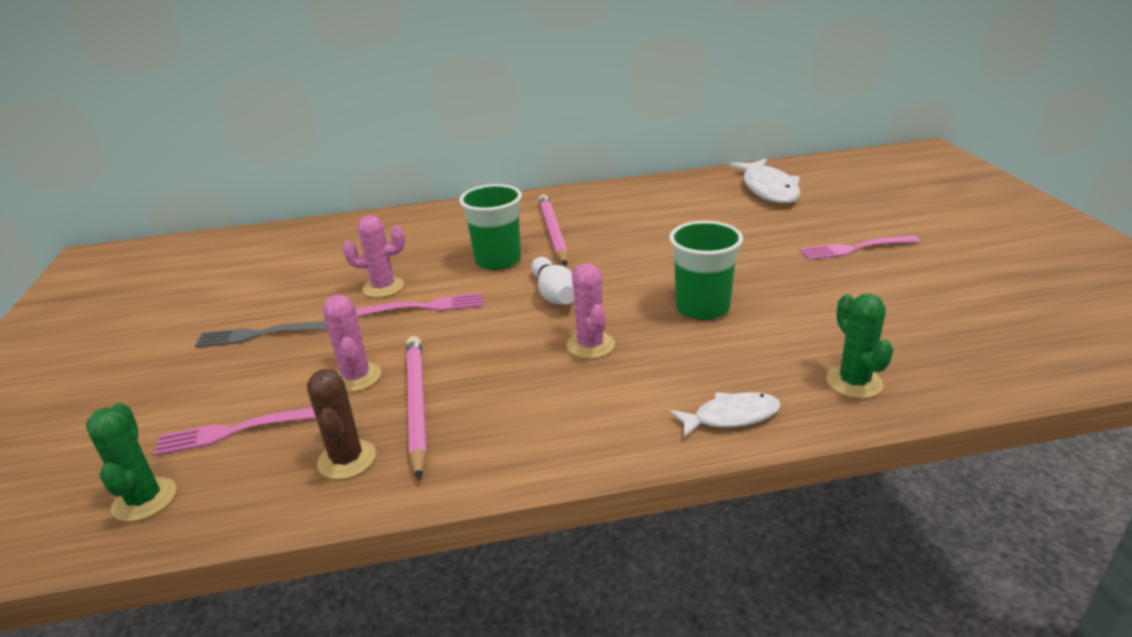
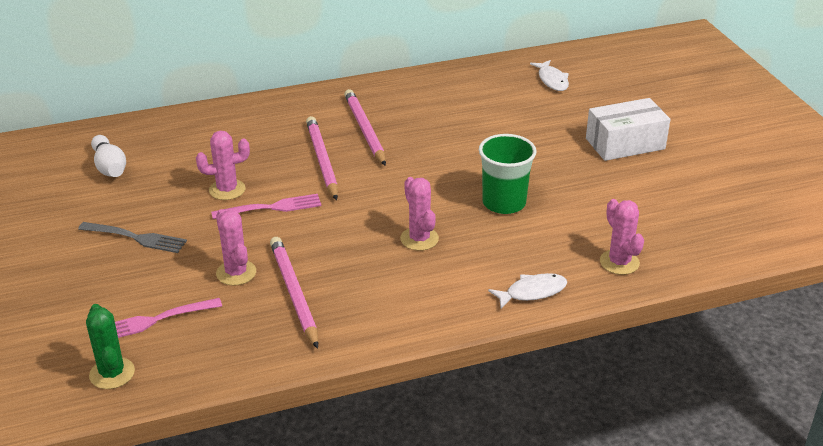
camera: 10 degrees left, 5 degrees up
(260, 334) = (135, 238): grey fork -> grey fork turned 150 degrees counterclockwise
(347, 459) = (255, 337): brown cactus -> none
(498, 260) = (322, 160): green cup -> pink pencil
(554, 294) = (380, 193): white bowling pin -> white bowling pin (110, 167)
(768, 189) = (552, 80): white fish -> white fish, size x0.60
(854, 382) = (619, 262): green cactus -> pink cactus
(855, 248) = (625, 144): pink fork -> white box

